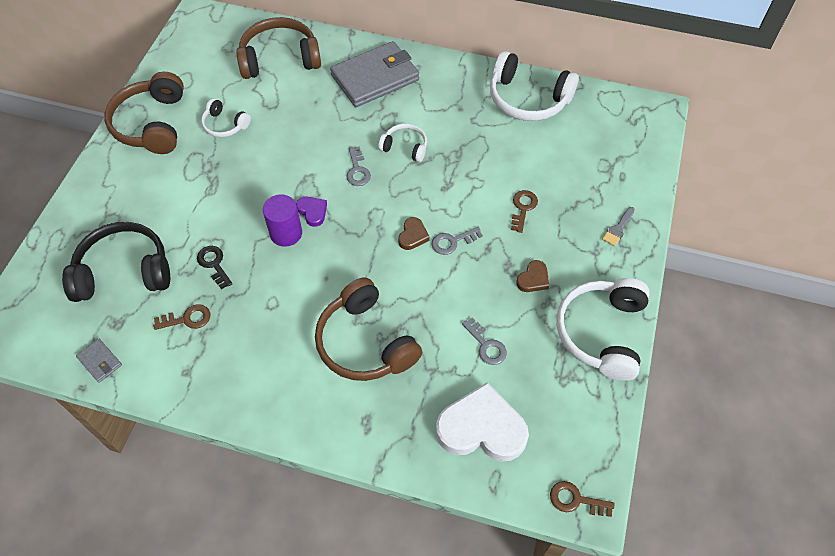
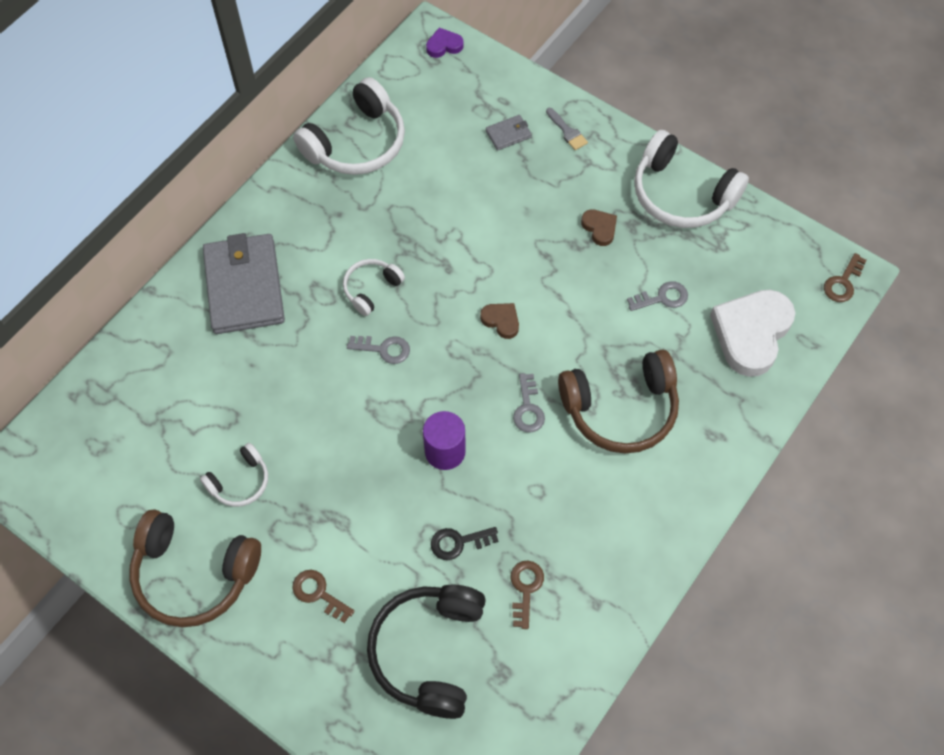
camera: 70 degrees left, 5 degrees up
(100, 361) = (550, 701): grey wallet -> grey wallet (508, 134)
(280, 59) = (153, 387): brown headphones -> none
(312, 212) = (425, 414): purple heart -> purple heart (444, 45)
(452, 242) = (524, 285): grey key -> grey key (528, 408)
(523, 208) = (507, 204): brown key -> brown key (319, 593)

